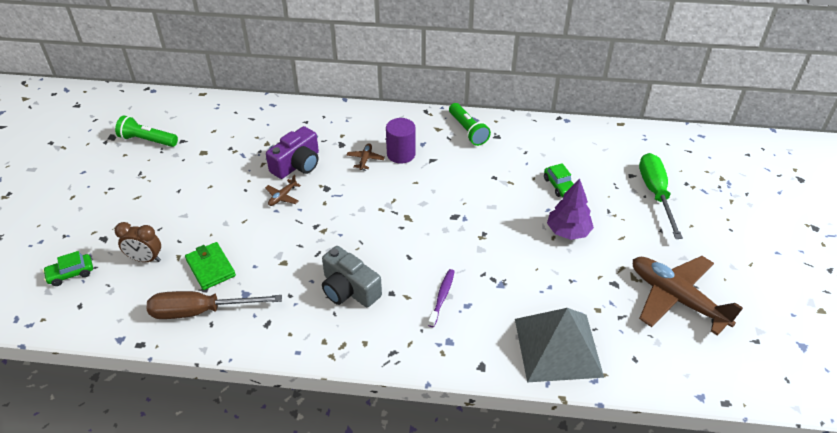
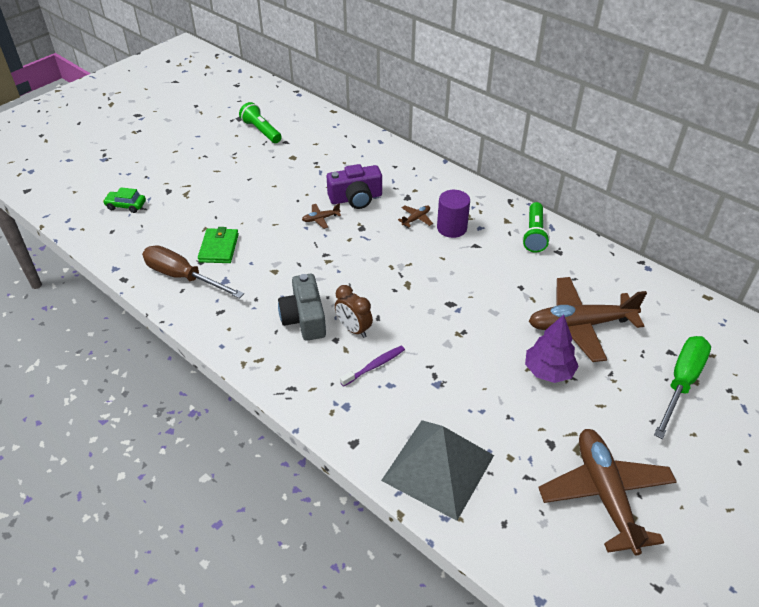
camera: 35 degrees right, 0 degrees up
(145, 259) = (181, 219): brown clock -> brown clock (354, 329)
(559, 185) = (580, 325): green car -> brown plane

